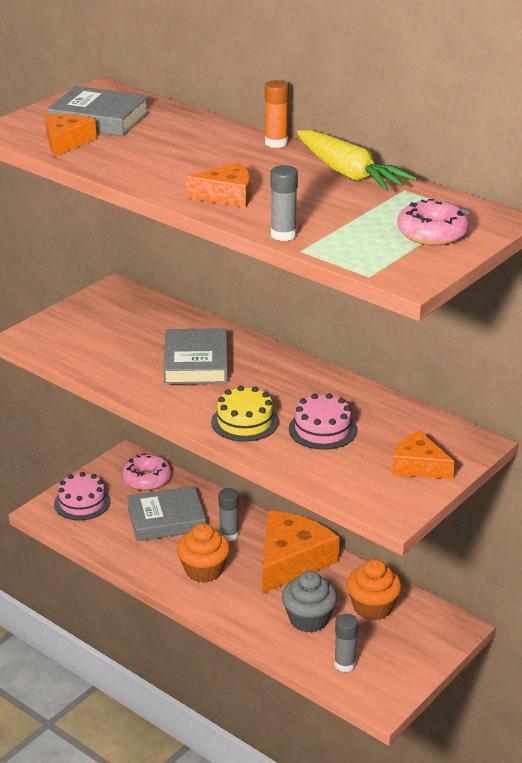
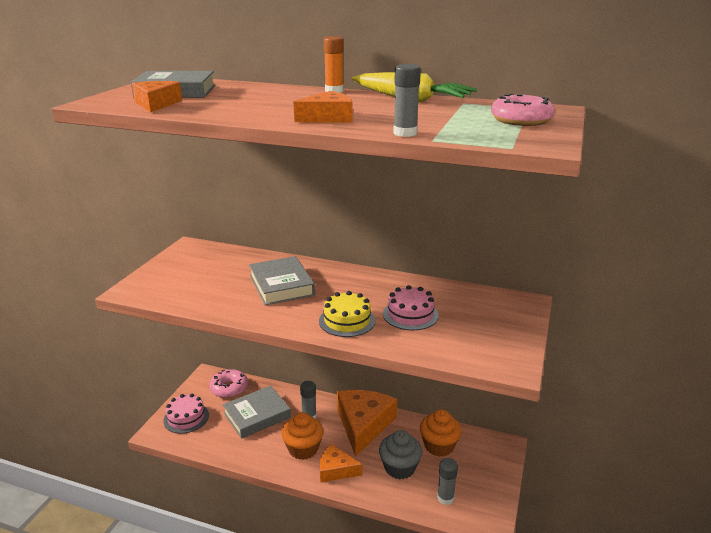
camera: 20 degrees left, 5 degrees down
(418, 466) = (501, 326): orange cheese -> orange cheese (336, 470)

